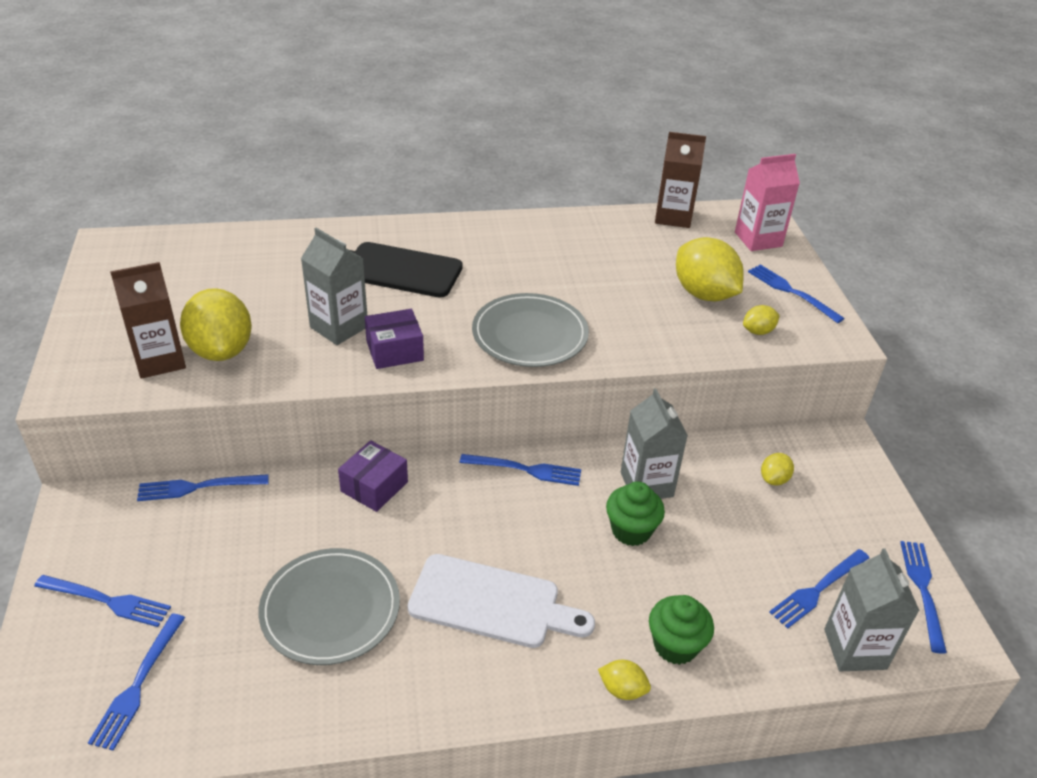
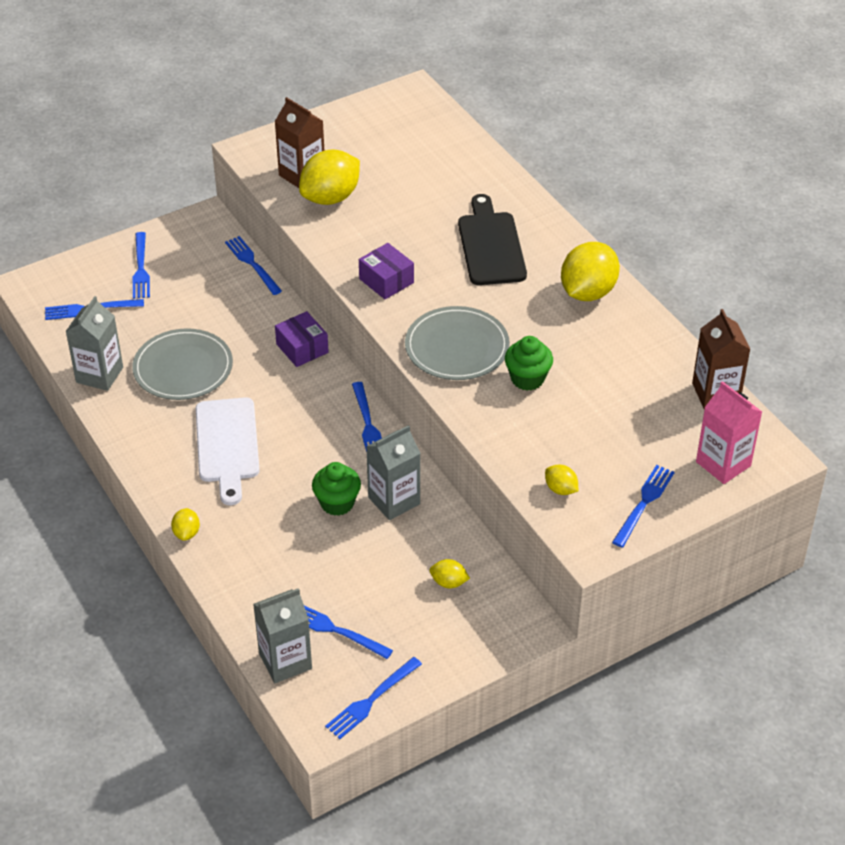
camera: 70 degrees right, 5 degrees up
(339, 327) = (395, 242): grey carton -> grey carton (99, 375)
(374, 486) = (302, 348): purple box -> purple box turned 45 degrees clockwise
(675, 645) = (238, 553): green cupcake -> green cupcake (527, 379)
(704, 294) = (594, 442): yellow lemon -> yellow lemon (588, 292)
(922, 589) = (371, 700): blue fork -> blue fork turned 150 degrees clockwise

